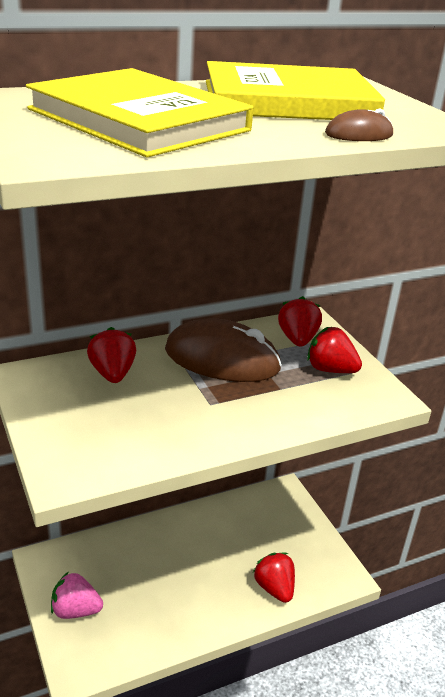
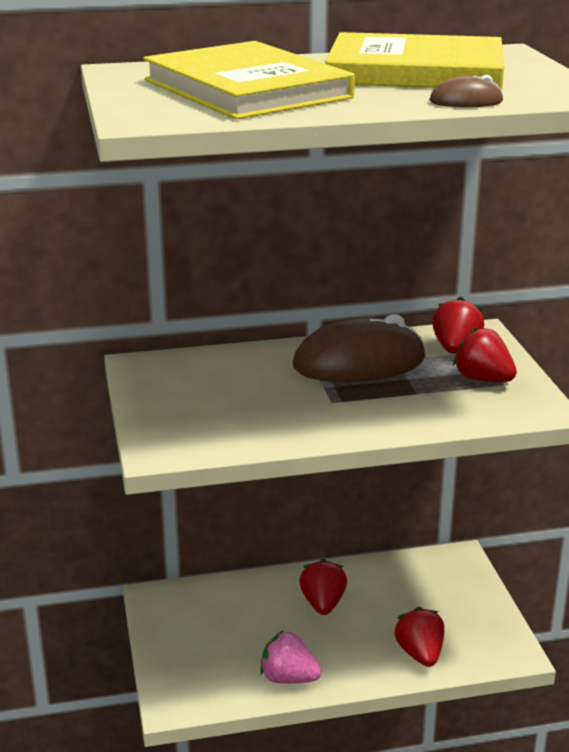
camera: 15 degrees right, 5 degrees down
(75, 610) = (183, 648): pink strawberry -> pink strawberry (288, 678)
(112, 374) = (233, 369): red strawberry -> red strawberry (323, 604)
(222, 359) = (359, 362): brown mouse -> brown mouse turned 45 degrees counterclockwise

